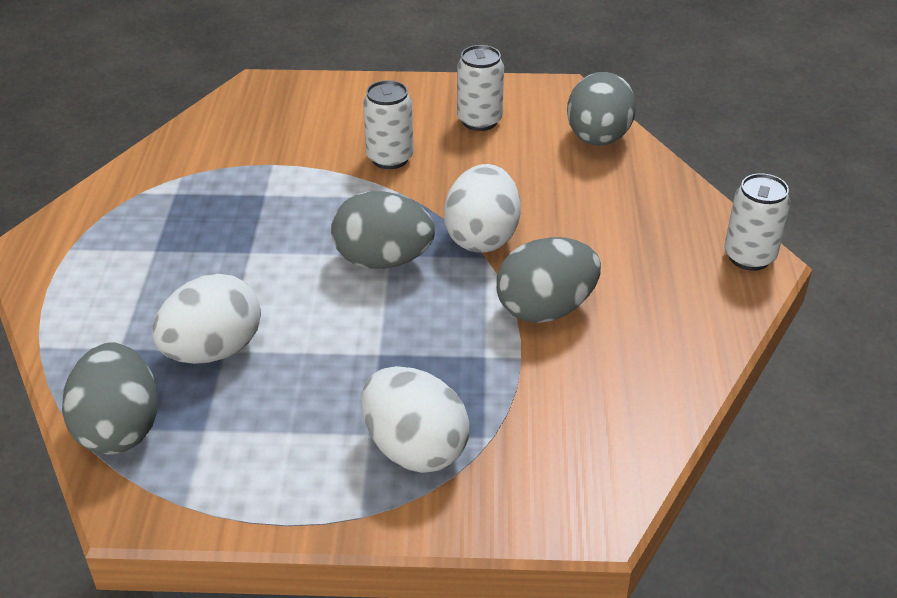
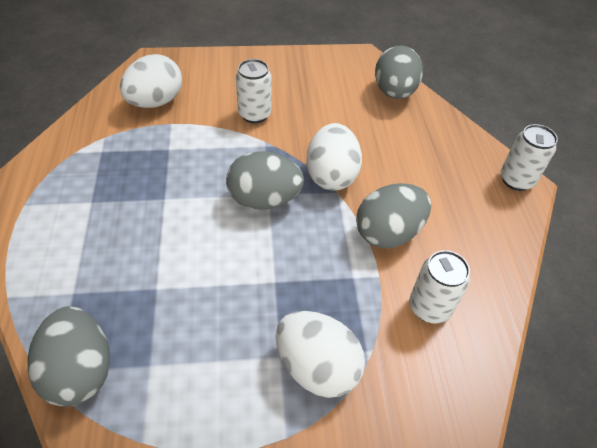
camera: 10 degrees left, 10 degrees up
(213, 351) = (147, 289): white egg -> white egg (155, 102)
(479, 121) = (312, 82): white can -> white can (429, 307)

